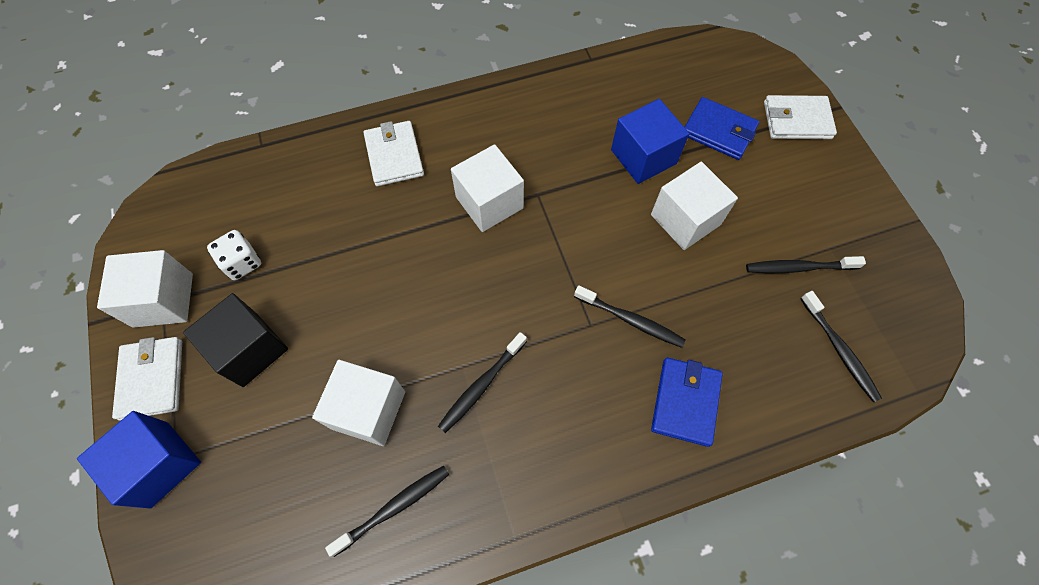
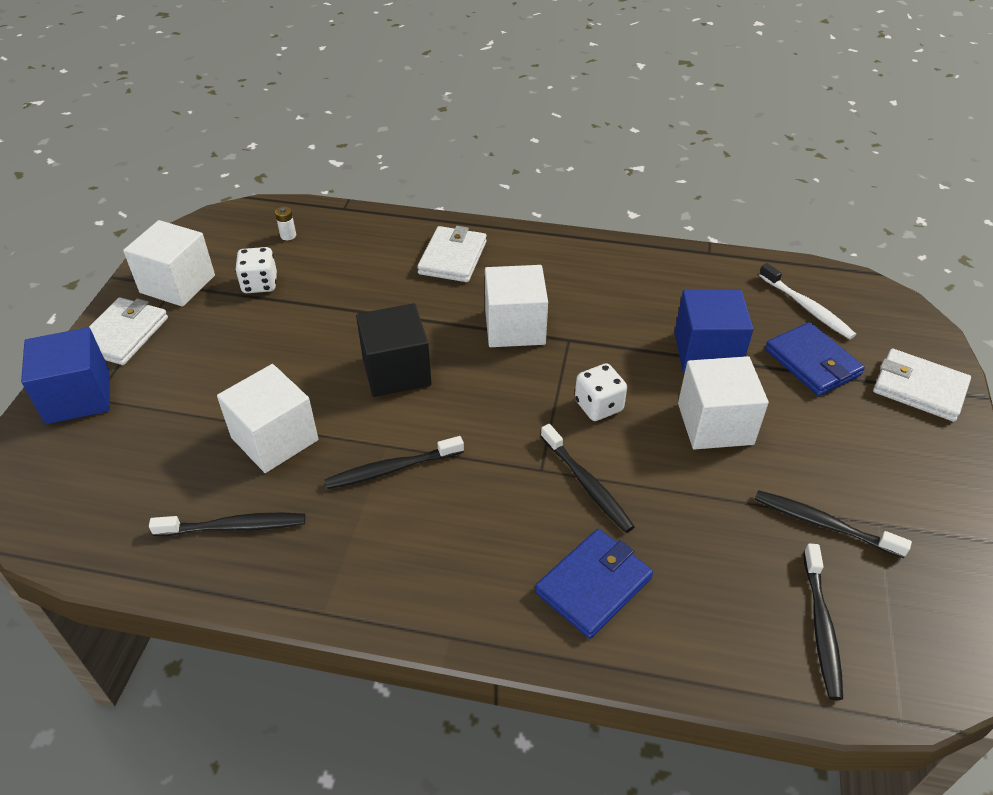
camera: 30 degrees right, 20 degrees down
(230, 198) = (288, 235): none -> white battery
(250, 349) = (214, 348): black cube -> black cube (396, 371)
(597, 246) = (598, 406): none -> white dice
(688, 81) = (807, 307): none -> white toothbrush

